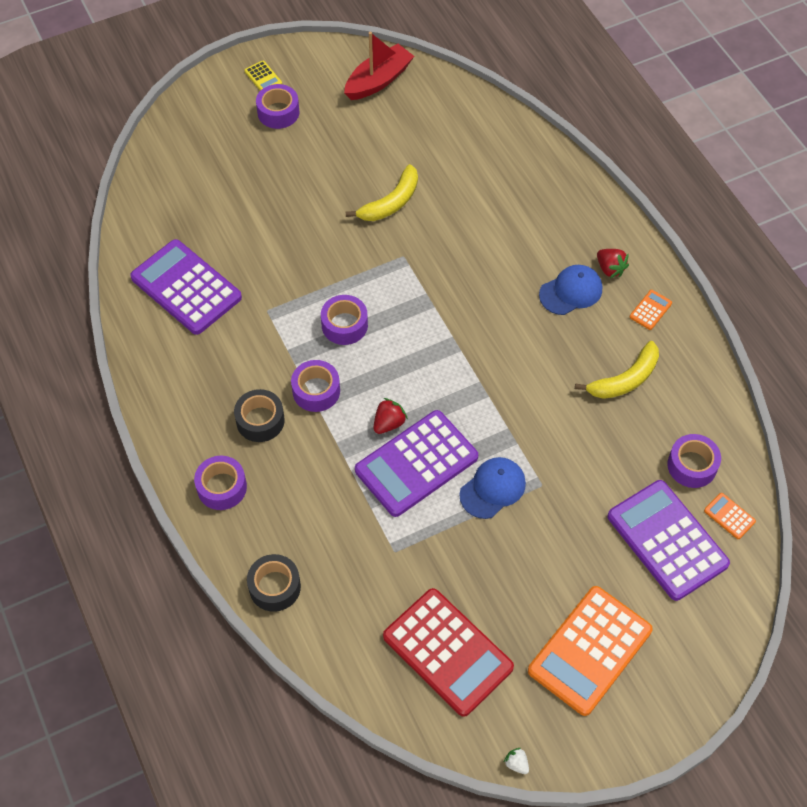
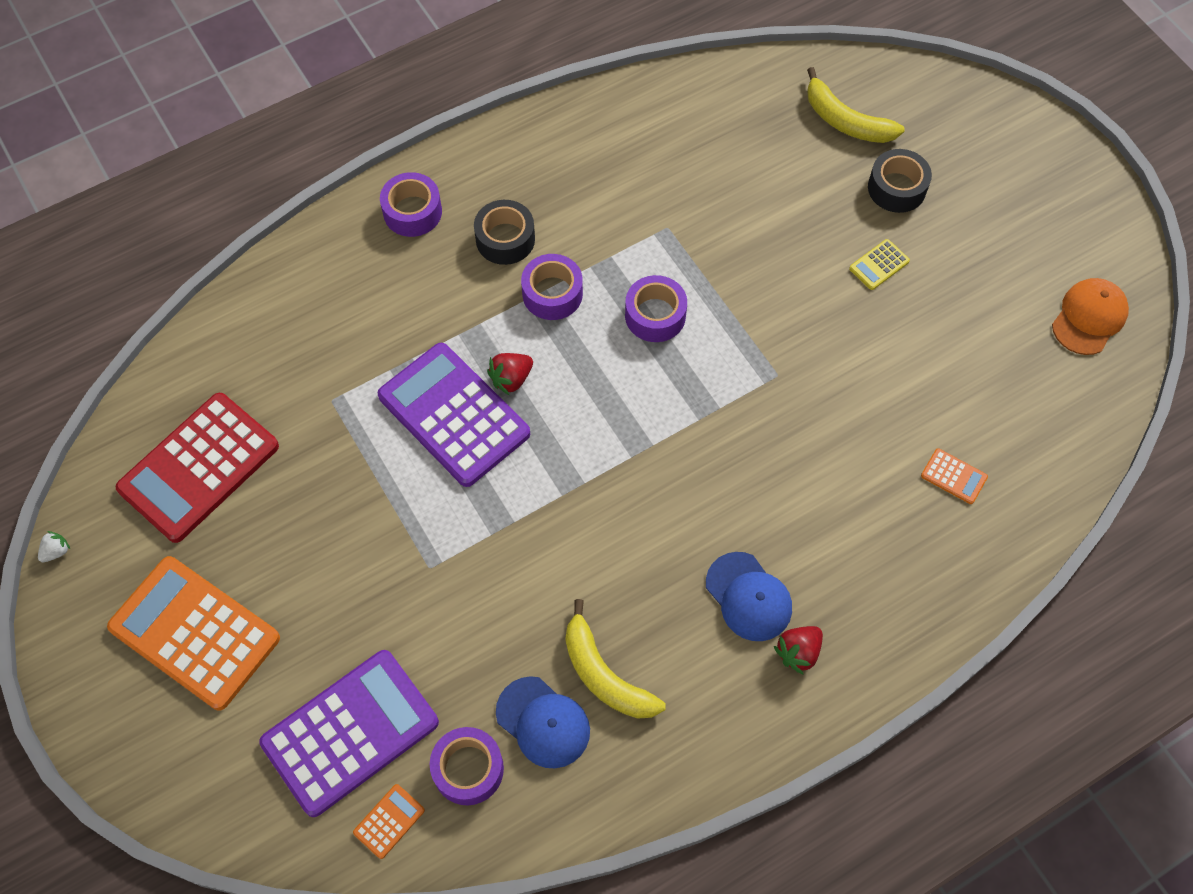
camera: 85 degrees right, 5 degrees up
(186, 288) = (690, 139): purple calculator -> none
(263, 77) = (1056, 177): yellow calculator -> yellow calculator (879, 265)
(274, 587) = (285, 279): black tape -> black tape (896, 188)
(278, 112) = (997, 202): purple tape -> none
(378, 80) = (1089, 318): red boat -> orange cap
(389, 423) = (511, 379): red strawberry -> red strawberry turned 105 degrees clockwise
(391, 202) = (867, 352): yellow banana -> yellow banana (845, 121)
(493, 489) = (421, 507): blue cap -> blue cap (543, 722)
(650, 310) = (731, 712): orange calculator -> orange calculator (953, 476)

